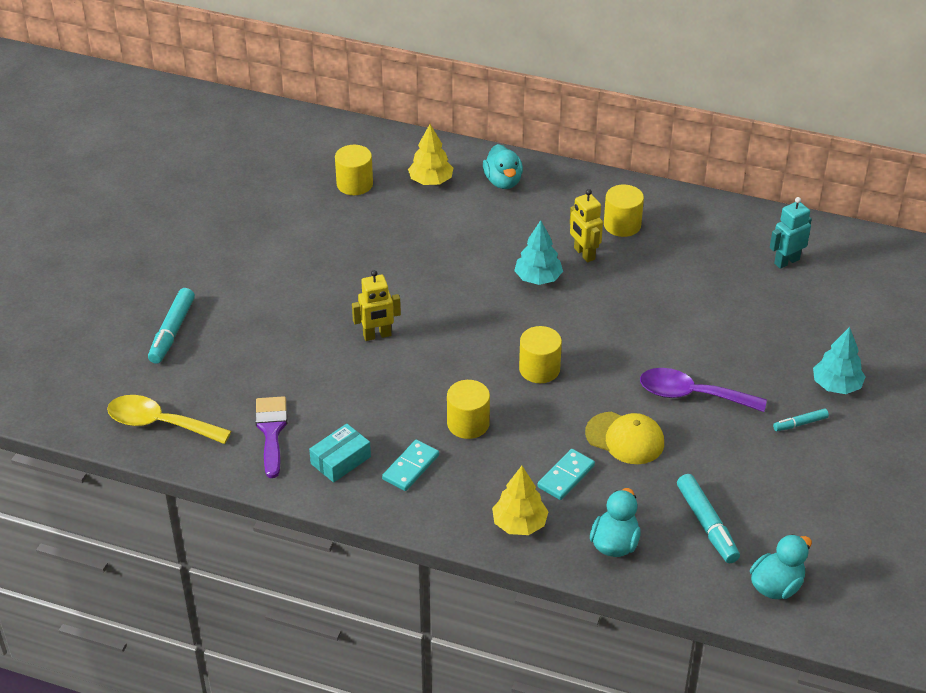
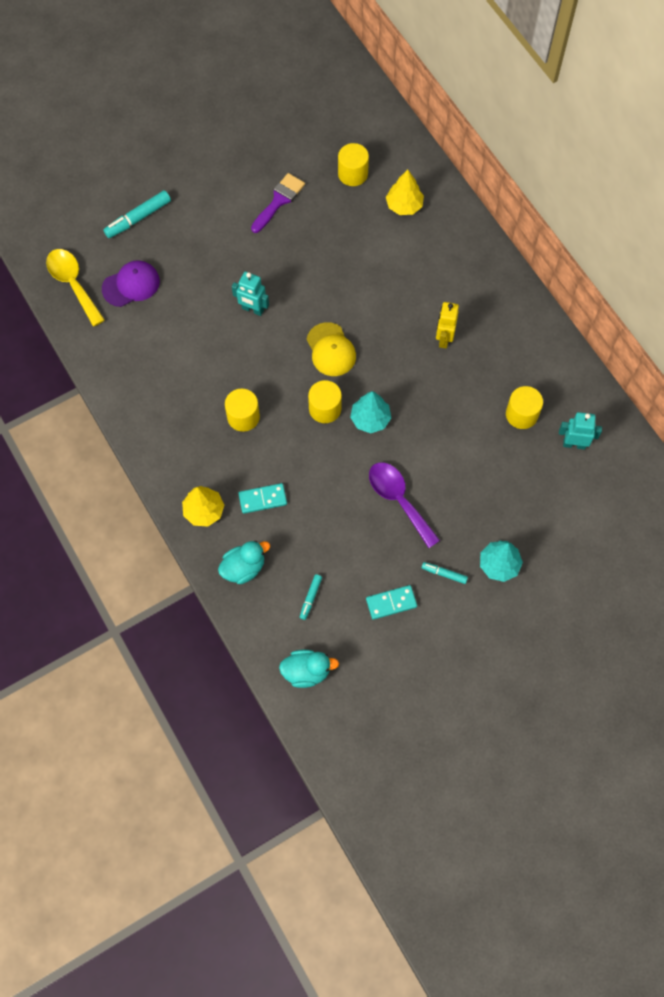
camera: 40 degrees right, 25 degrees up
(226, 388) = (131, 285): none -> purple cap
(271, 431) = (128, 336): purple brush -> purple brush (279, 200)
(340, 460) = (147, 387): turquoise box -> none
(377, 335) = (252, 309): yellow robot -> turquoise robot
(411, 467) = (181, 423): turquoise domino -> turquoise domino (391, 603)
(503, 181) = (451, 239): turquoise duck -> none
(538, 278) = (394, 337): turquoise tree -> turquoise tree (370, 419)
(622, 225) = (494, 333): yellow cylinder -> yellow cylinder (521, 414)
(625, 438) = (325, 500): yellow cap -> yellow cap (331, 350)
(707, 524) = (310, 598): turquoise marker -> turquoise marker, size x0.56

